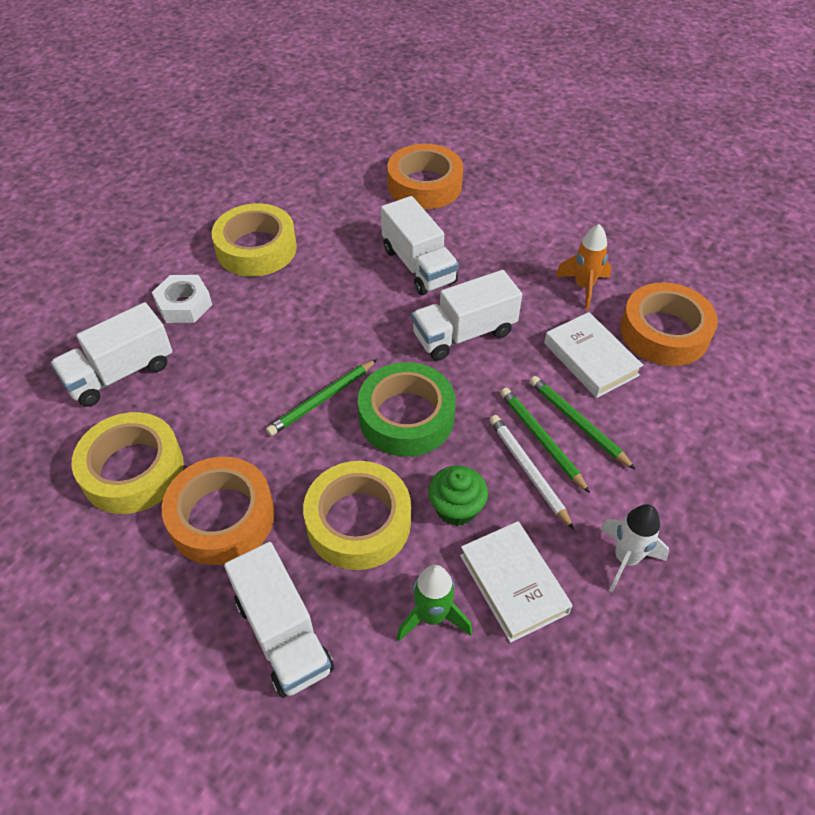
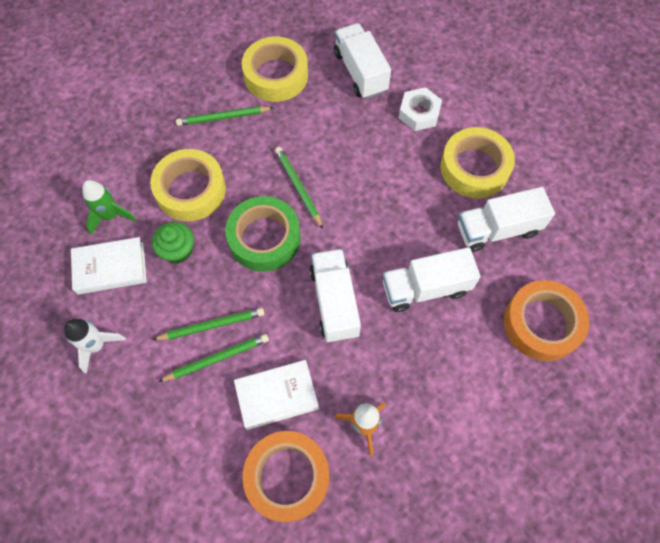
camera: 105 degrees right, 15 degrees up
(222, 517) = (223, 117): orange tape -> green pencil
(283, 634) = (134, 138): white truck -> white truck (497, 229)
(528, 471) = (189, 306): white pencil -> none

